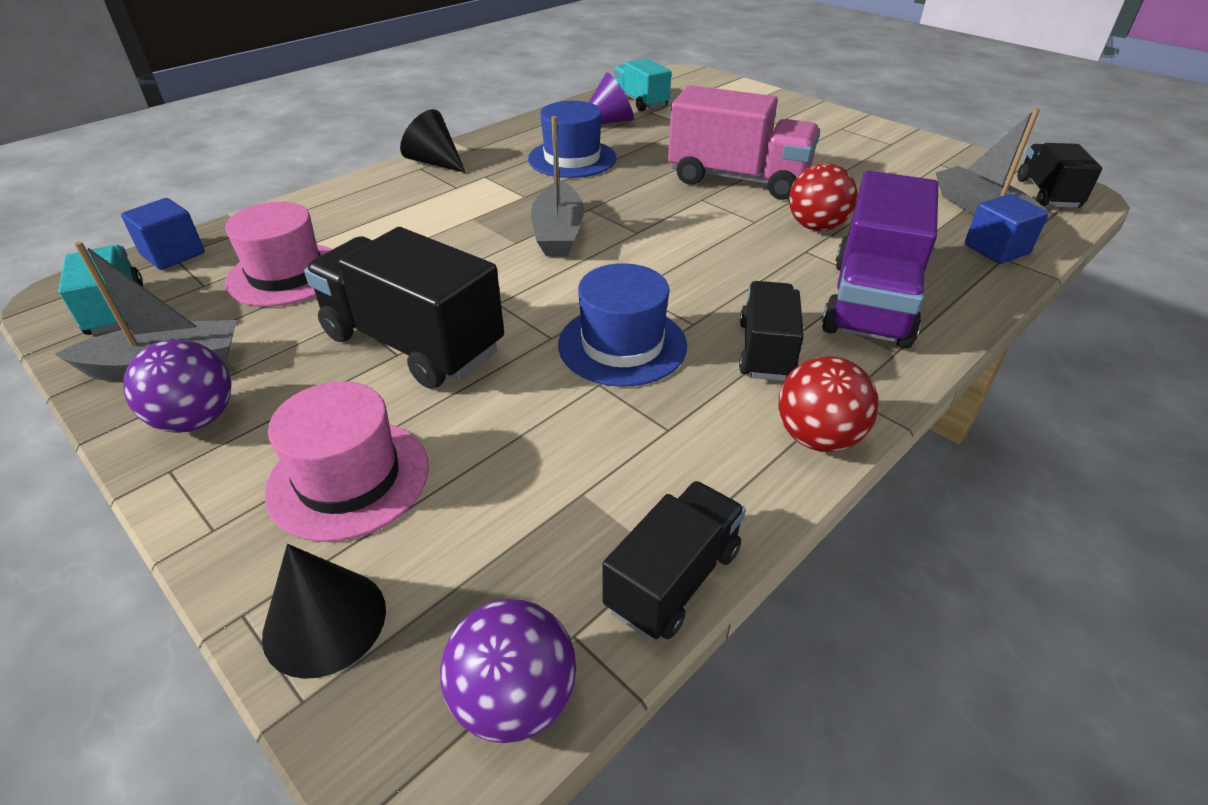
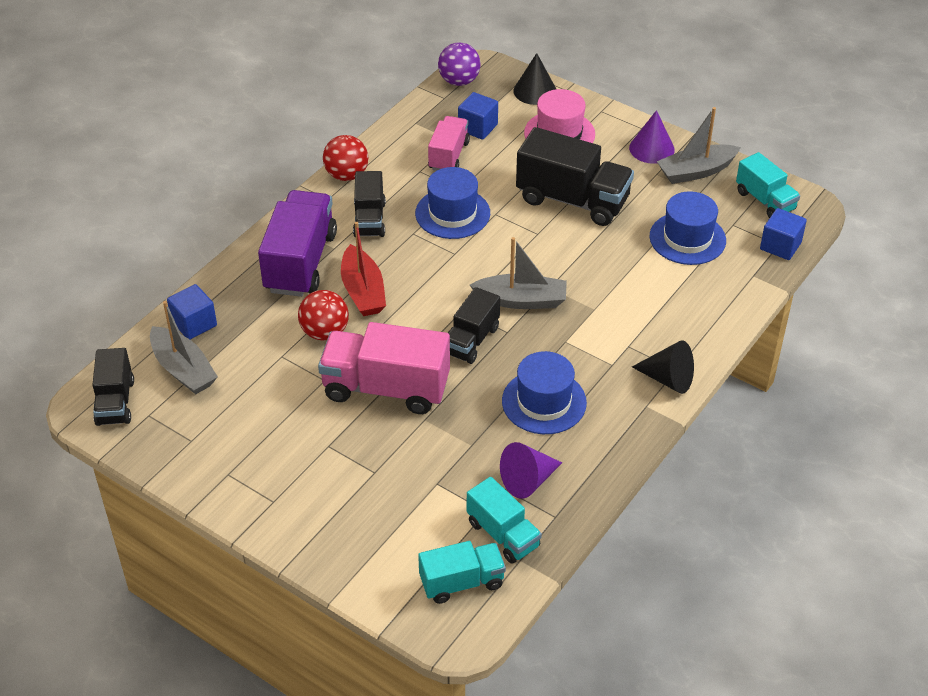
camera: 170 degrees right, 5 degrees up
(196, 419) = (651, 148): purple ball -> purple cone
(286, 274) = (687, 238): pink hat -> blue hat
(518, 520) = (477, 127): none -> blue cube
(558, 233) = (521, 300): grey boat -> grey boat turned 105 degrees clockwise
(603, 455) = (448, 156): none -> pink truck
(673, 579) = (410, 116): black truck -> black truck (471, 340)
(679, 87) = (462, 582): none -> turquoise truck
(770, 260) = (363, 291): none -> red boat

